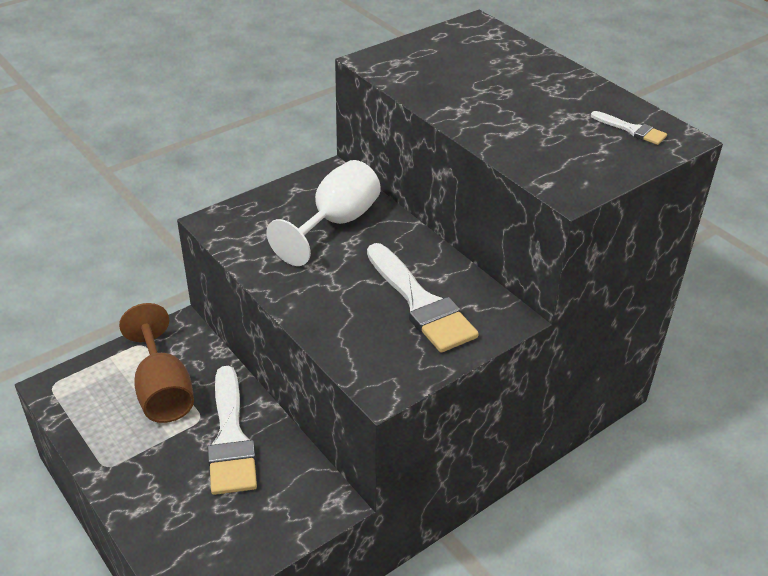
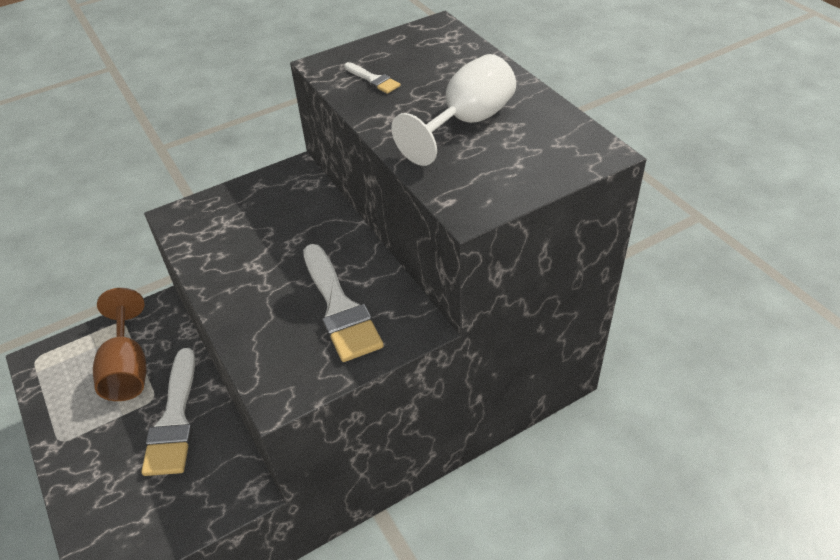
camera: 10 degrees right, 5 degrees up
(336, 223) = (284, 221): white goblet -> white goblet (467, 123)
(632, 130) = (555, 142): white brush -> white brush (373, 80)

